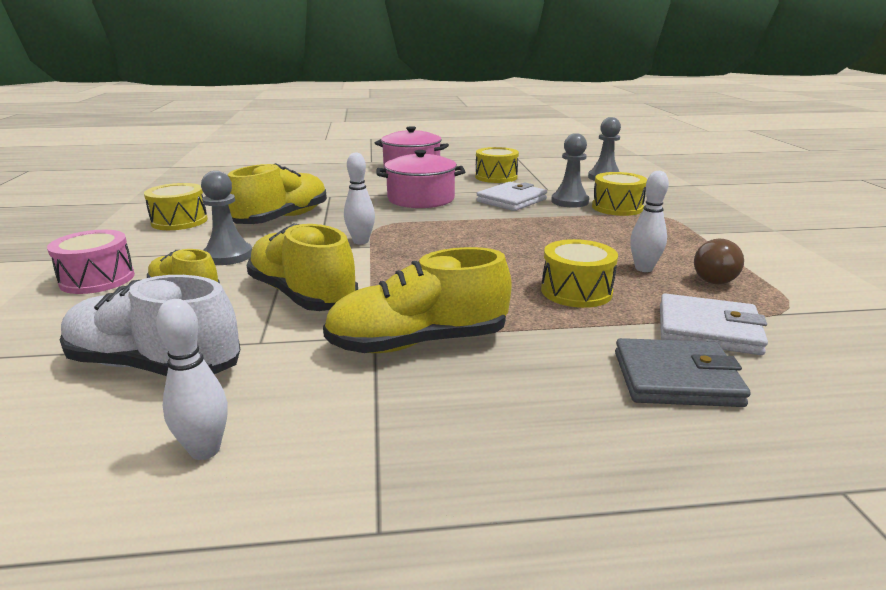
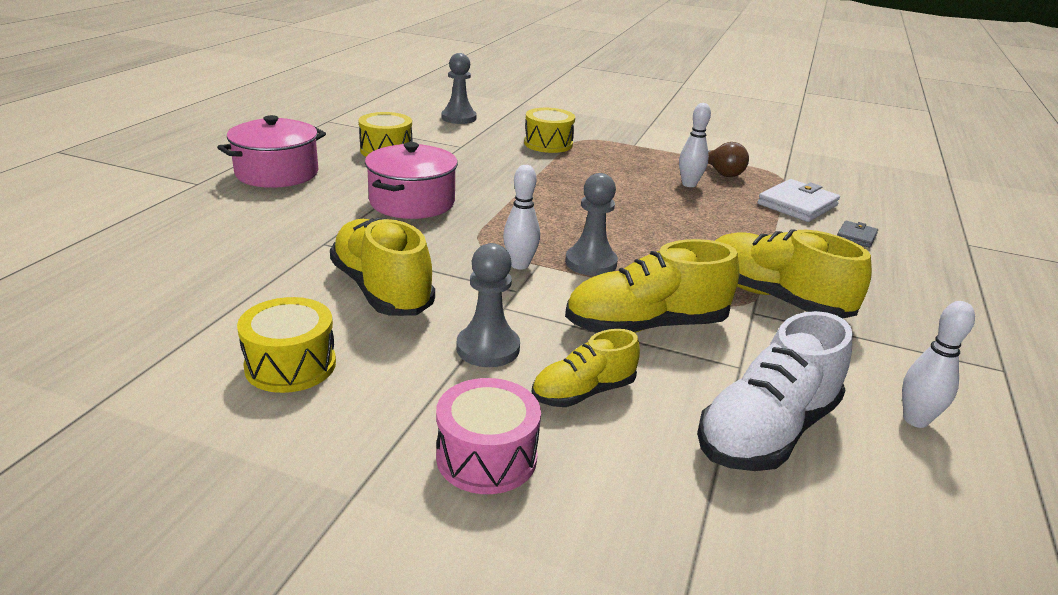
camera: 65 degrees left, 5 degrees up
(418, 342) = (774, 298): yellow shoe -> yellow shoe turned 120 degrees clockwise
(511, 200) = (475, 169): white wallet -> none
(569, 201) = (510, 152): grey pawn -> grey pawn (591, 263)
(576, 291) = (715, 218): yellow drum -> none
(676, 378) = (856, 236): grey wallet -> grey wallet, size x0.54

